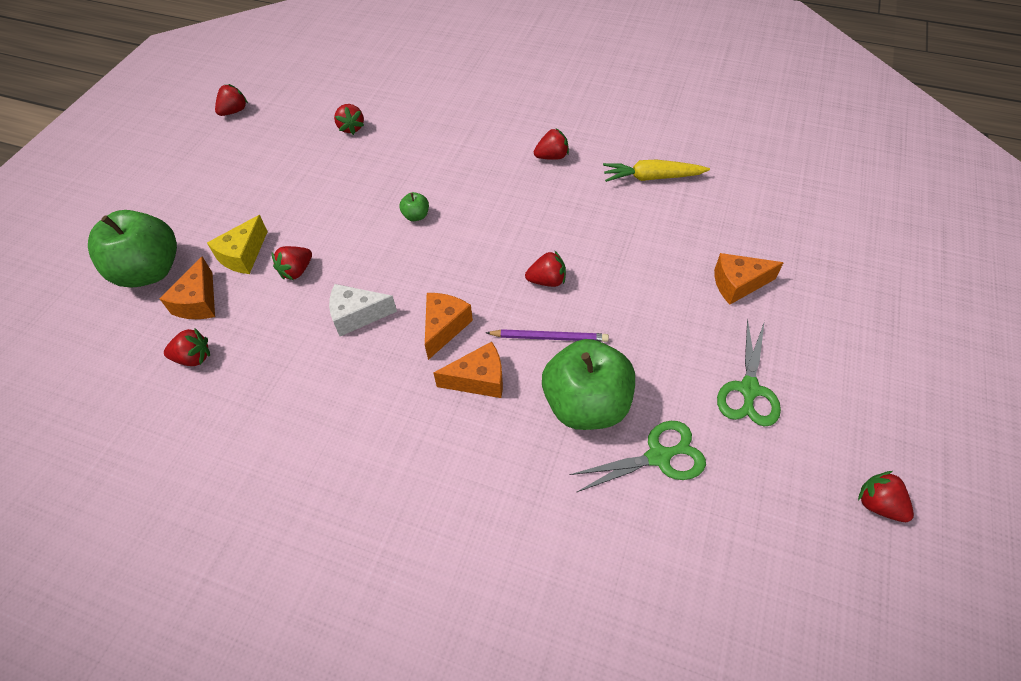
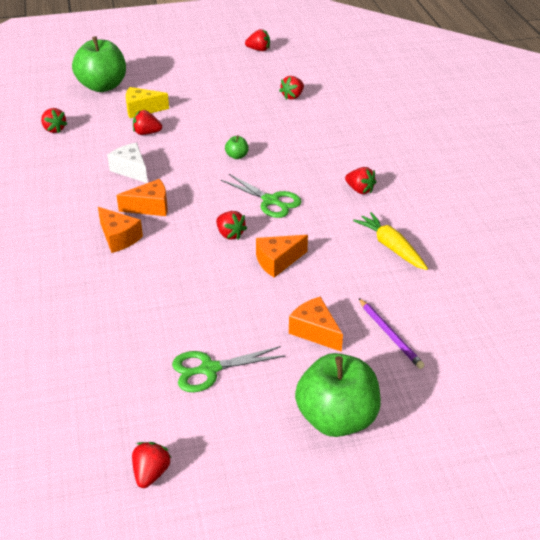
camera: 55 degrees right, 15 degrees down
(199, 302) = (94, 112): orange cheese -> orange cheese (277, 261)
(549, 337) = (179, 254): purple pencil -> purple pencil (390, 335)
(586, 404) = (134, 292): green apple -> green apple (337, 419)
(658, 457) = (114, 341): green scissors -> green scissors (270, 201)

